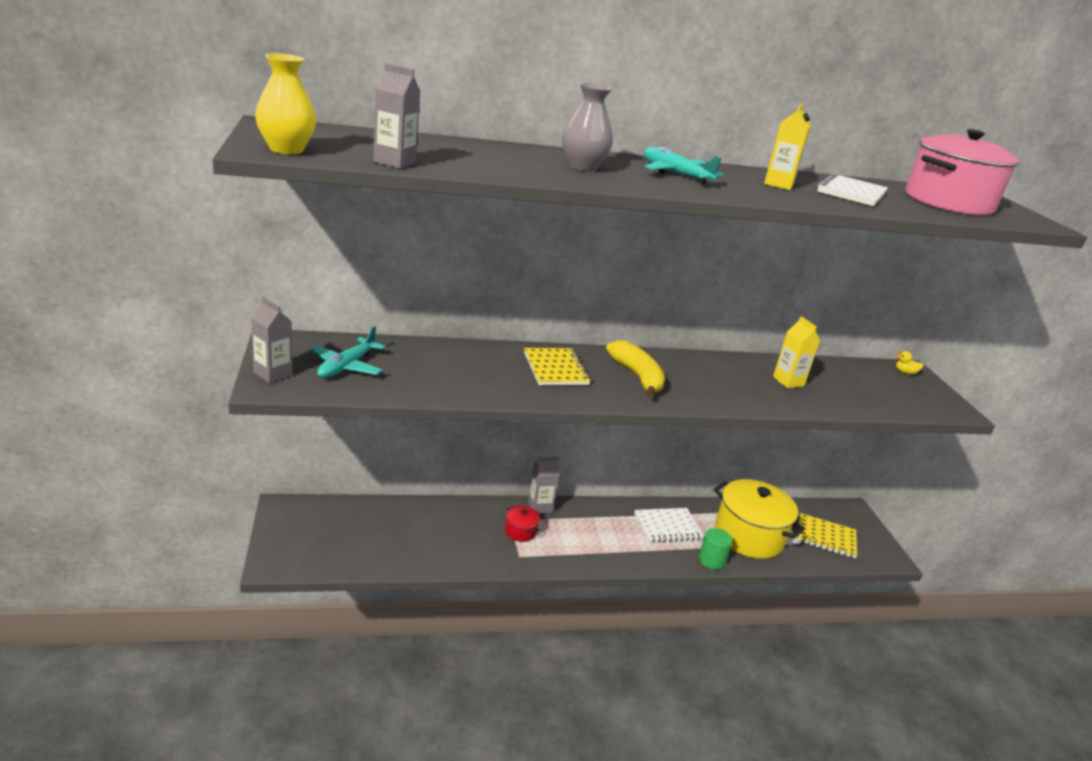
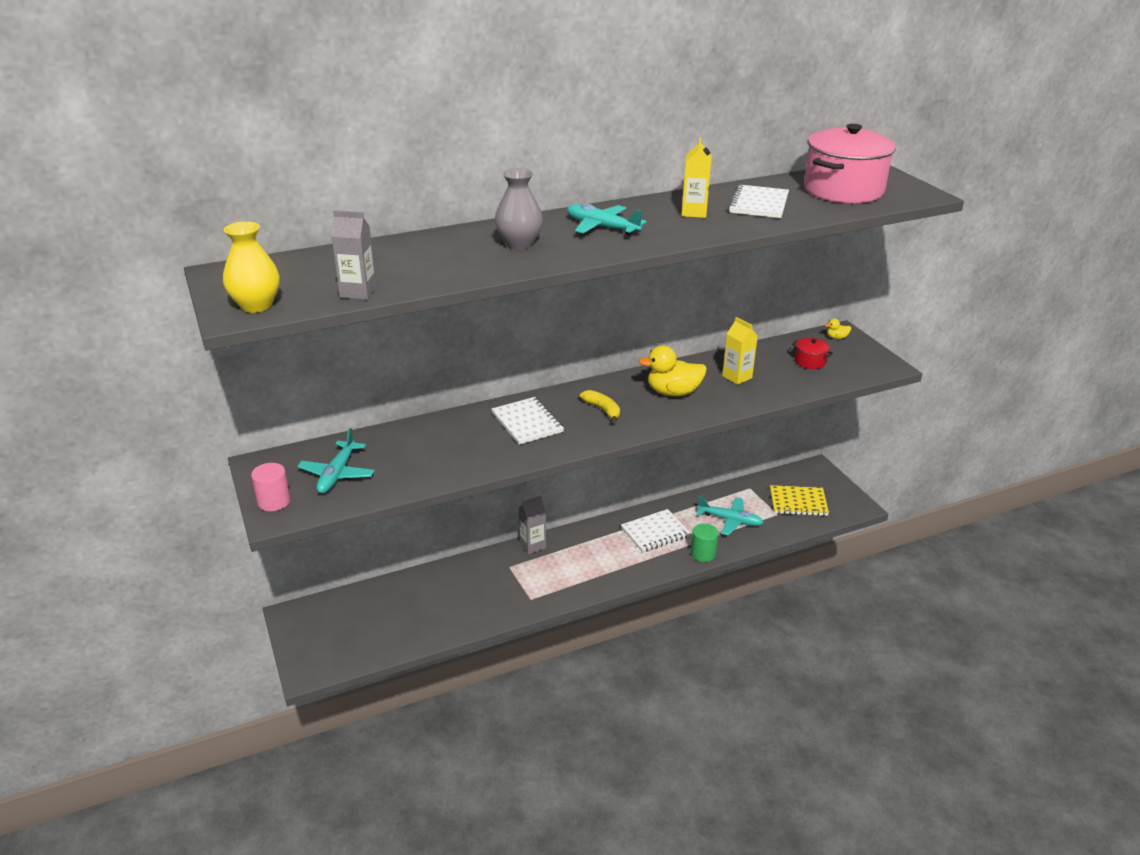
camera: 10 degrees left, 5 degrees up
(273, 374) = (274, 501): grey carton -> pink cylinder
(520, 531) = (523, 575): red pot -> red pot (810, 361)
(555, 369) = (527, 422): yellow notebook -> white notebook
(637, 376) = (602, 410): yellow banana -> yellow banana, size x0.63
(716, 379) = (673, 392): none -> yellow duck
(748, 536) = (729, 520): yellow pot -> turquoise plane

